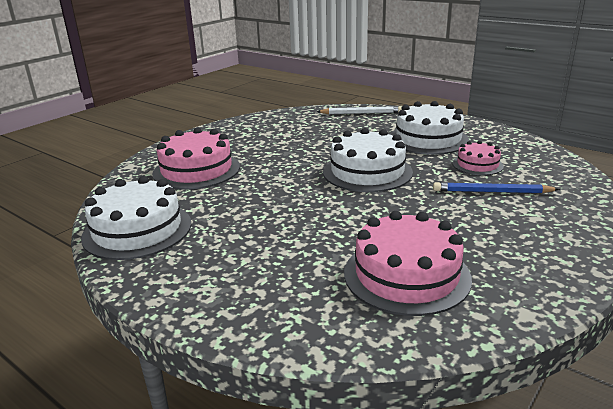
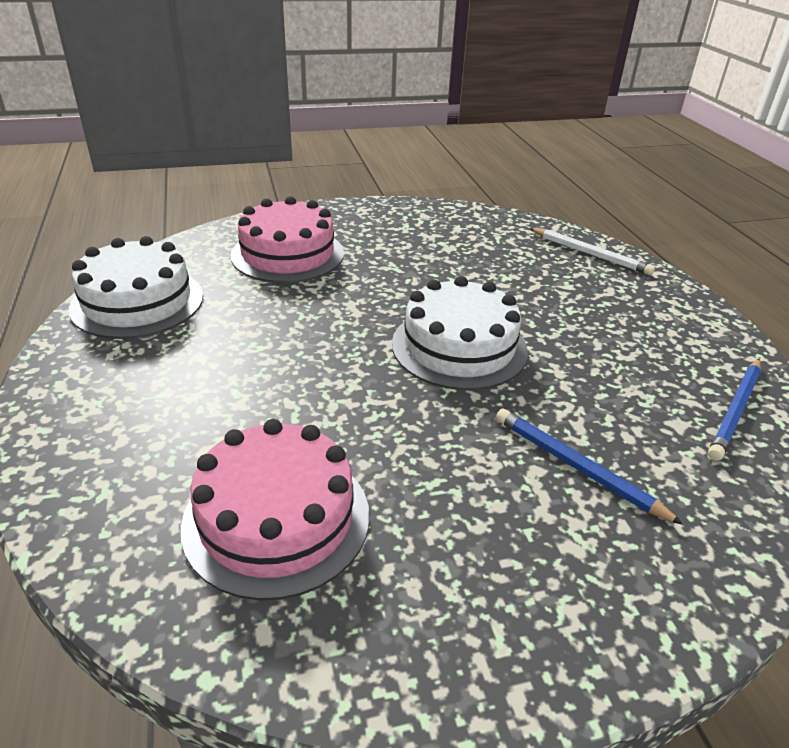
camera: 35 degrees right, 10 degrees up
(428, 139) = (620, 335): white cake -> none
(477, 165) = (627, 412): pink cake -> none
(512, 147) = (735, 410): none -> blue pencil

